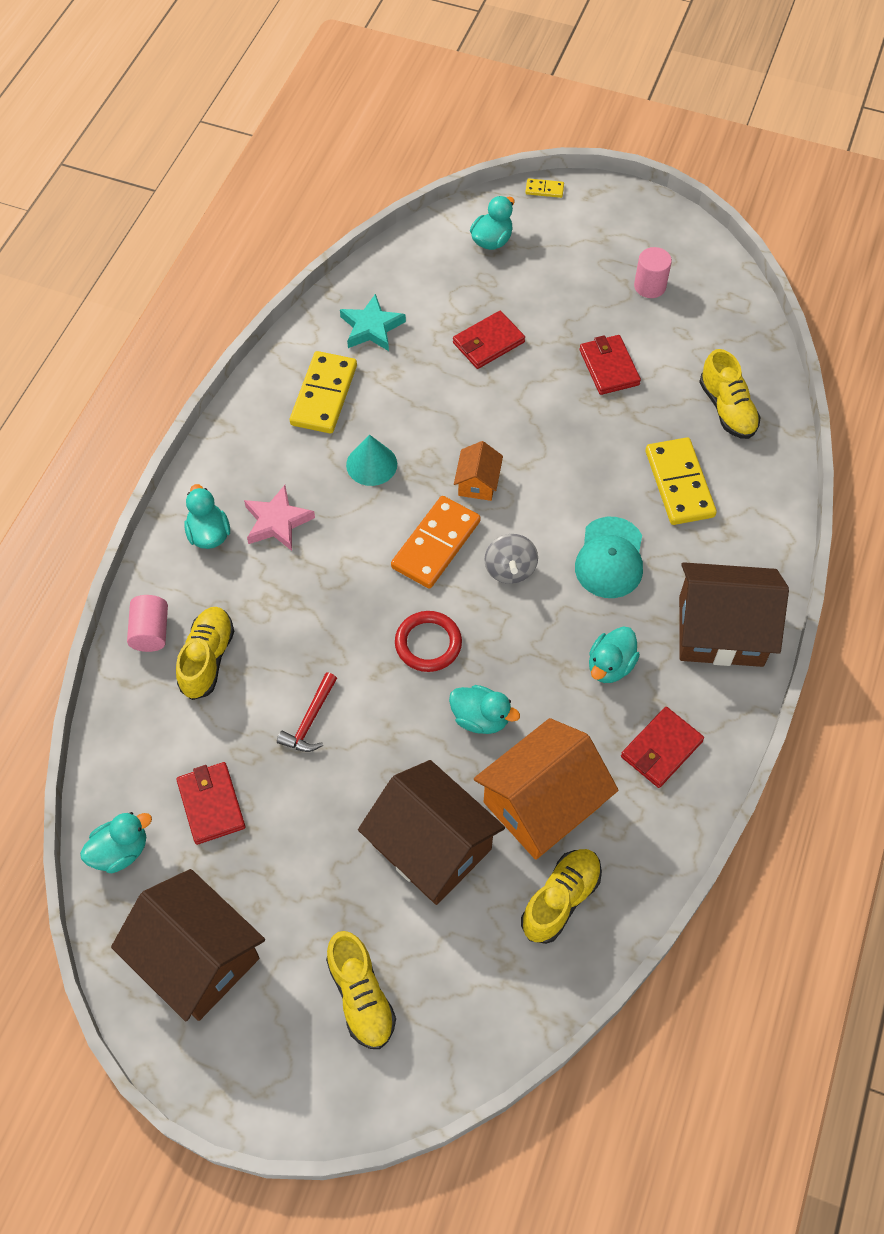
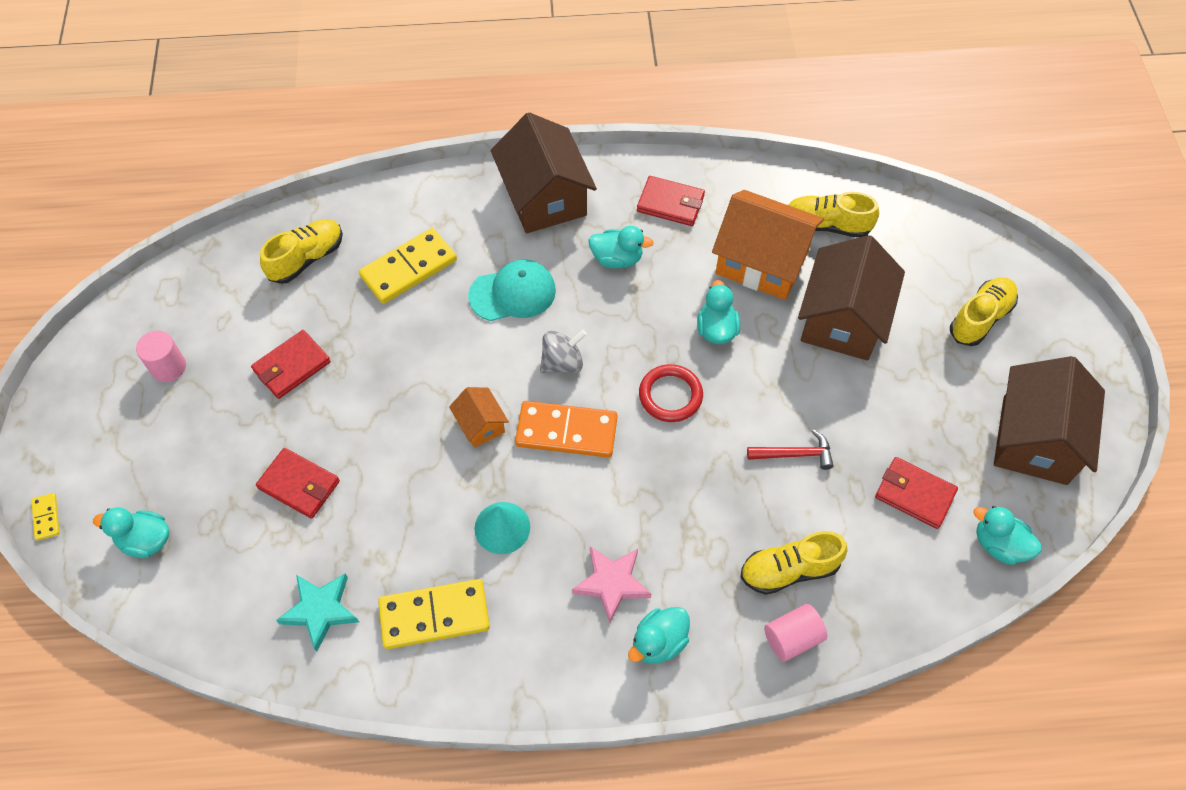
camera: 115 degrees left, 0 degrees up
(211, 804) = (914, 494): red wallet -> red wallet turned 75 degrees clockwise
(478, 483) = (480, 425): orange house -> orange house turned 75 degrees clockwise

